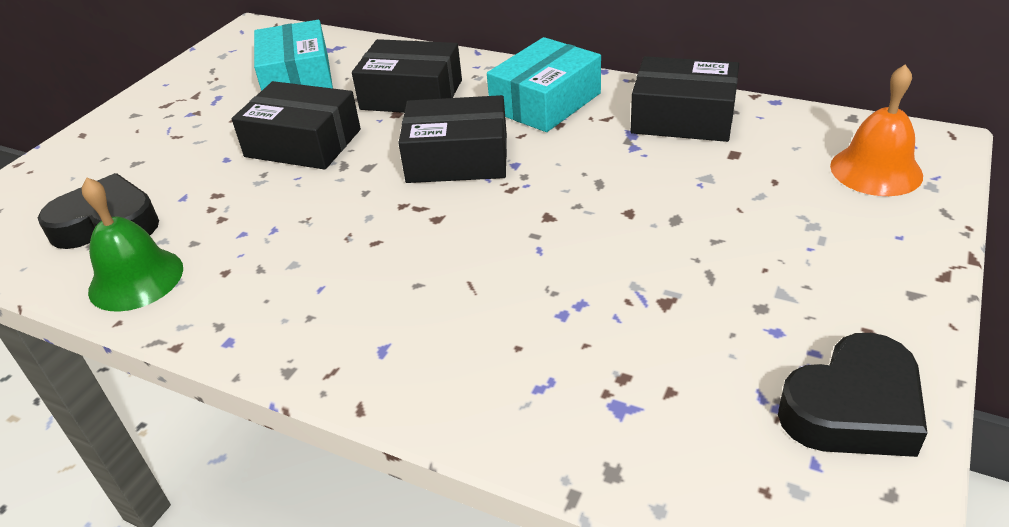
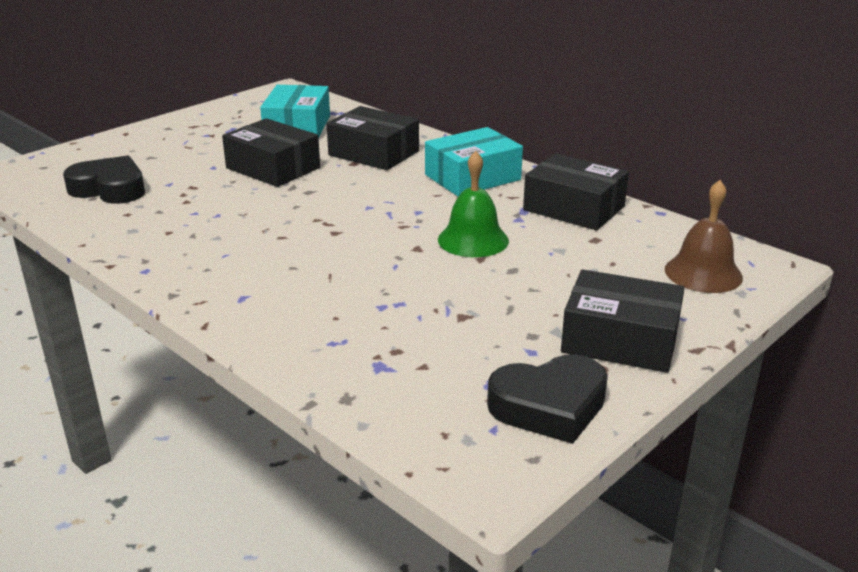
camera: 15 degrees right, 10 degrees down
(136, 279) = (108, 223): green bell -> green bell (473, 240)
(457, 158) = (378, 199): black box -> black box (620, 340)
(876, 170) = (703, 273): orange bell -> brown bell

